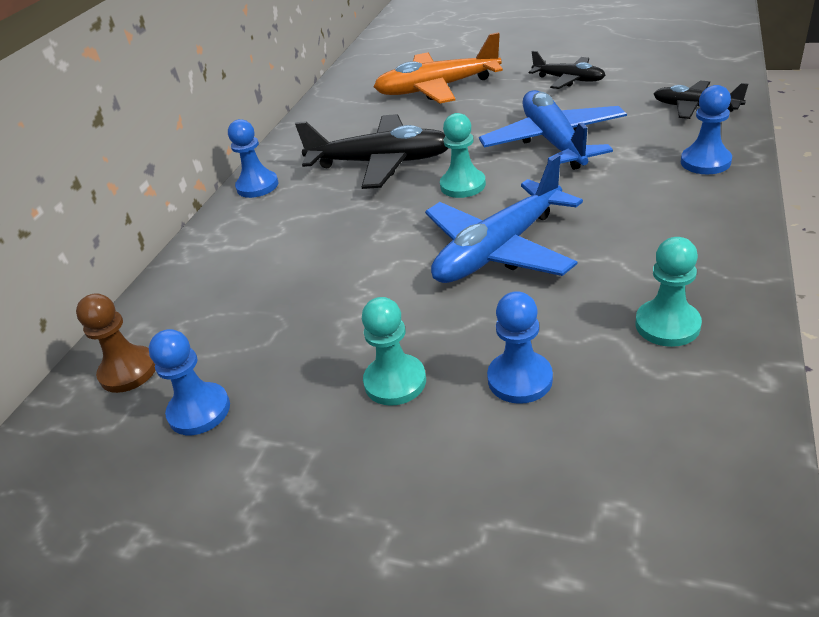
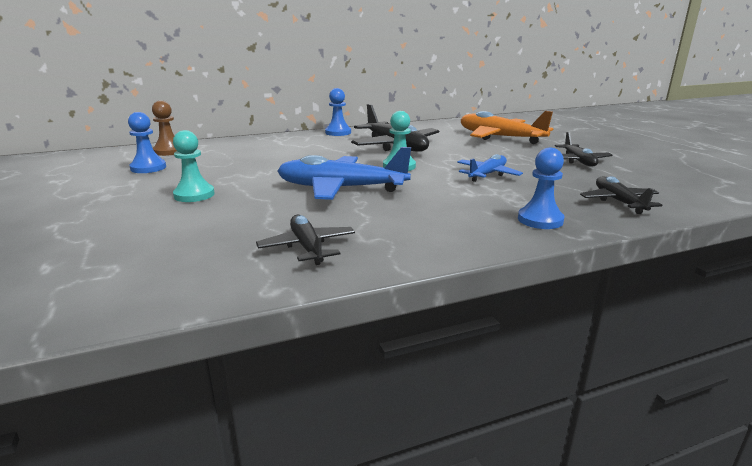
camera: 45 degrees right, 15 degrees down
(520, 379) = (216, 220): blue pawn -> none
(553, 142) = (487, 174): blue plane -> blue plane, size x0.58
(667, 325) = (307, 247): turquoise pawn -> black plane

